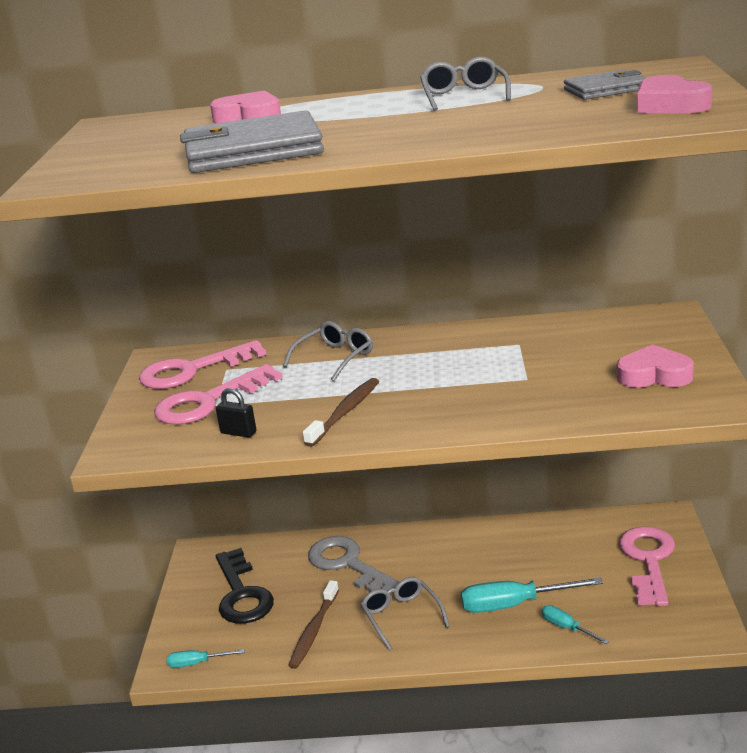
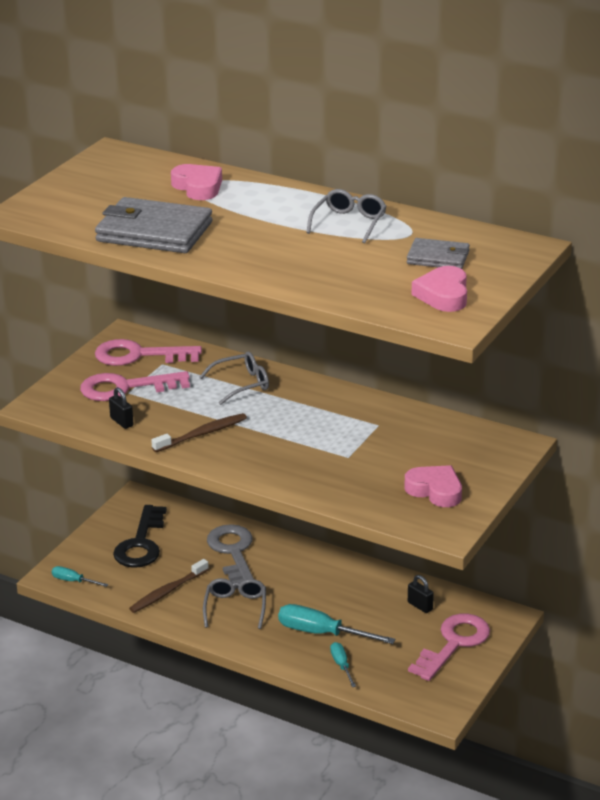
camera: 25 degrees right, 5 degrees up
(579, 540) = (420, 606): none -> black padlock

